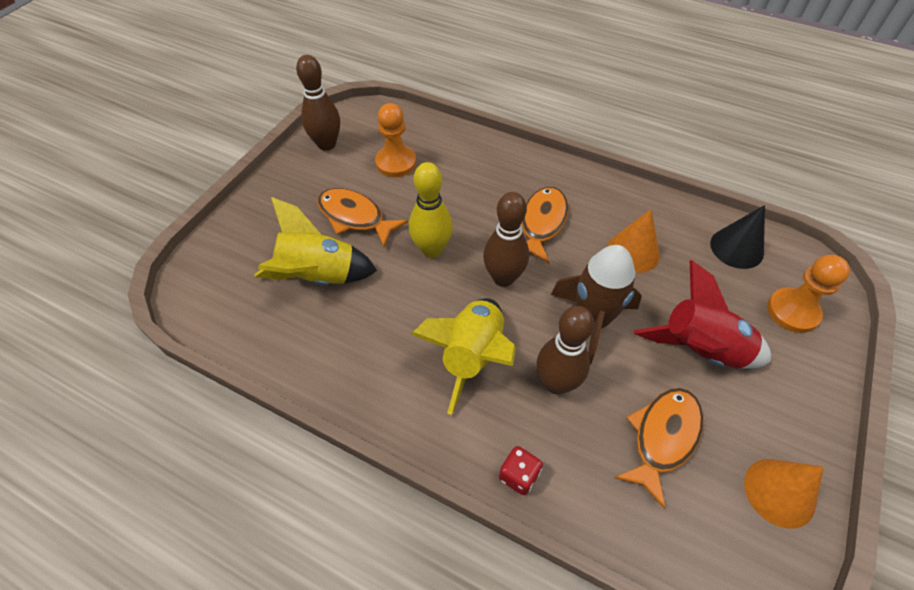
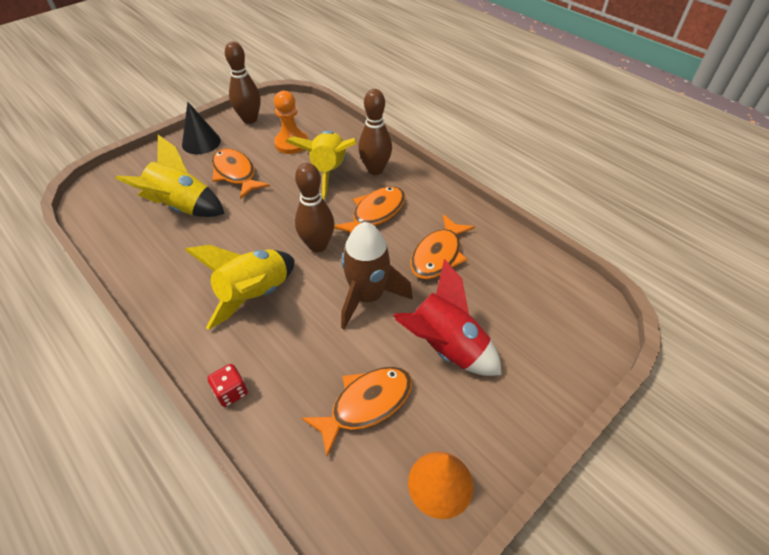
camera: 20 degrees right, 5 degrees down
(432, 249) = (276, 210): yellow bowling pin -> none
(460, 187) = (329, 172): none -> yellow rocket
(556, 383) = (307, 334): brown bowling pin -> brown bowling pin (375, 170)
(633, 252) = (438, 255): orange cone -> orange fish
(736, 248) = (534, 277): black cone -> black cone (201, 142)
(792, 311) = (553, 342): orange pawn -> none

